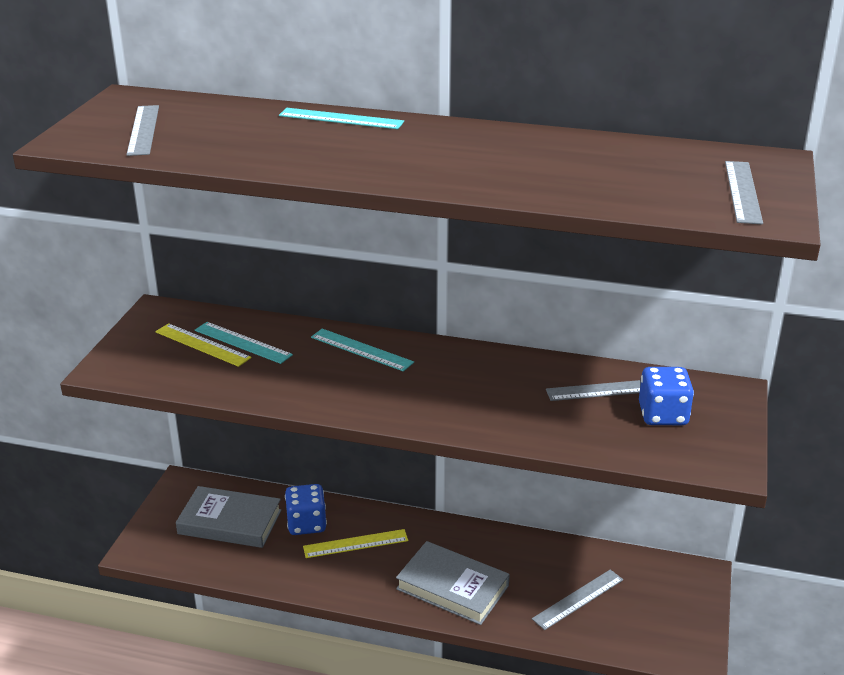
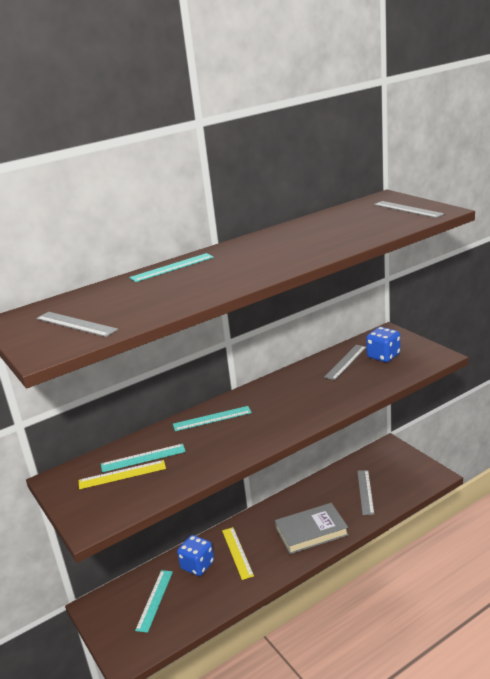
camera: 45 degrees left, 5 degrees down
(230, 522) = (154, 600): grey book -> turquoise ruler
(355, 543) = (237, 552): yellow ruler -> yellow ruler turned 45 degrees counterclockwise

